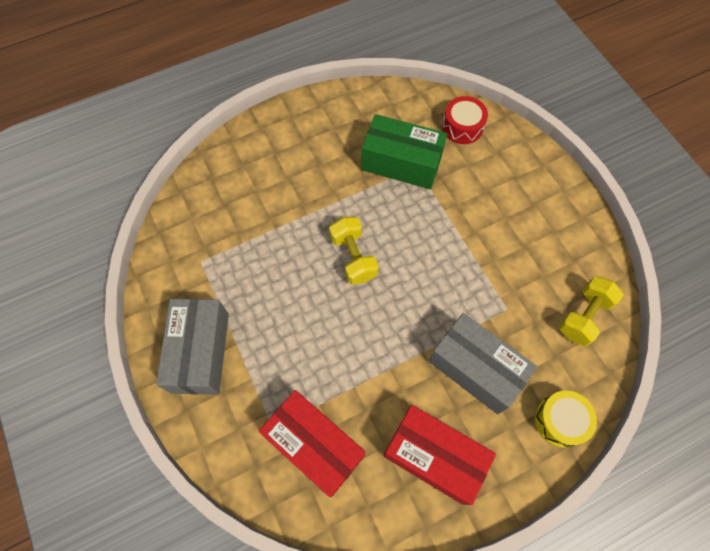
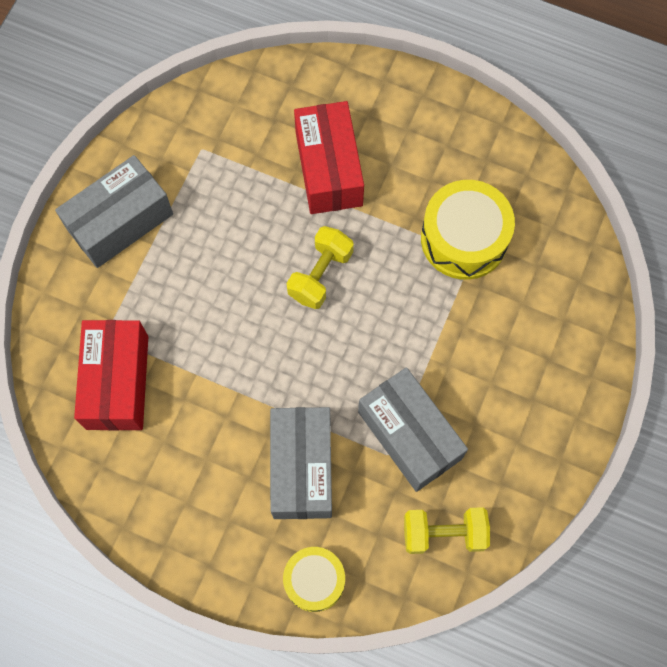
camera: 50 degrees right, 5 degrees up
(401, 163) = (464, 238): green box -> yellow drum
(434, 456) = (189, 490): red box -> red box (329, 169)
(462, 127) = (563, 264): red drum -> none
(503, 287) = (409, 435): none -> grey box

